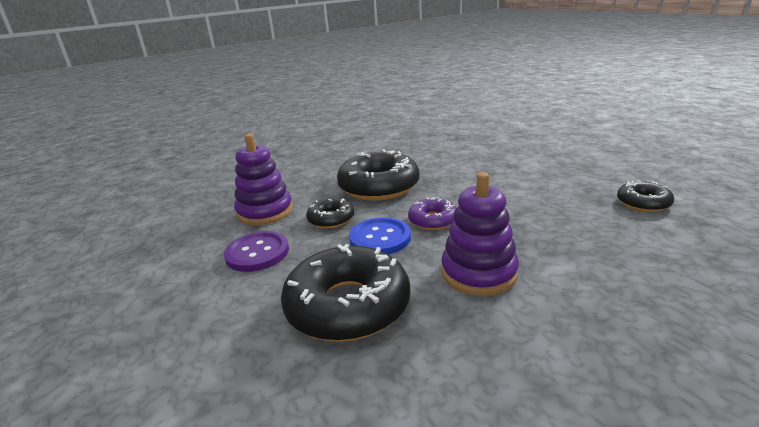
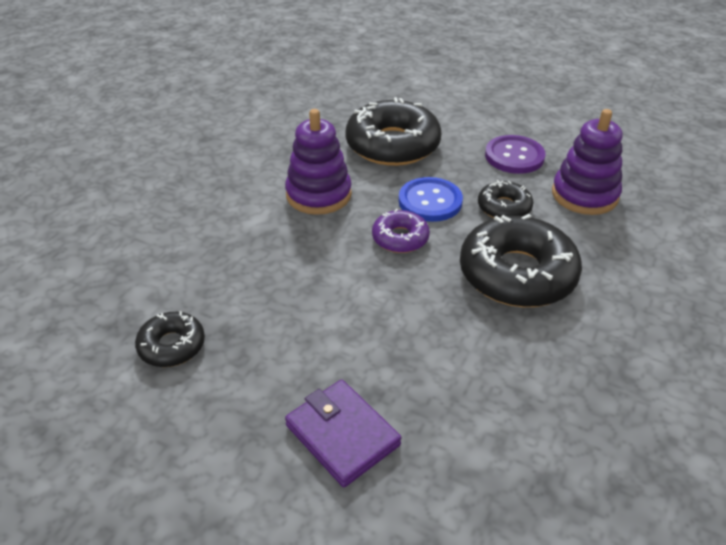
camera: 145 degrees right, 15 degrees up
(536, 158) = (342, 435): none -> purple wallet

